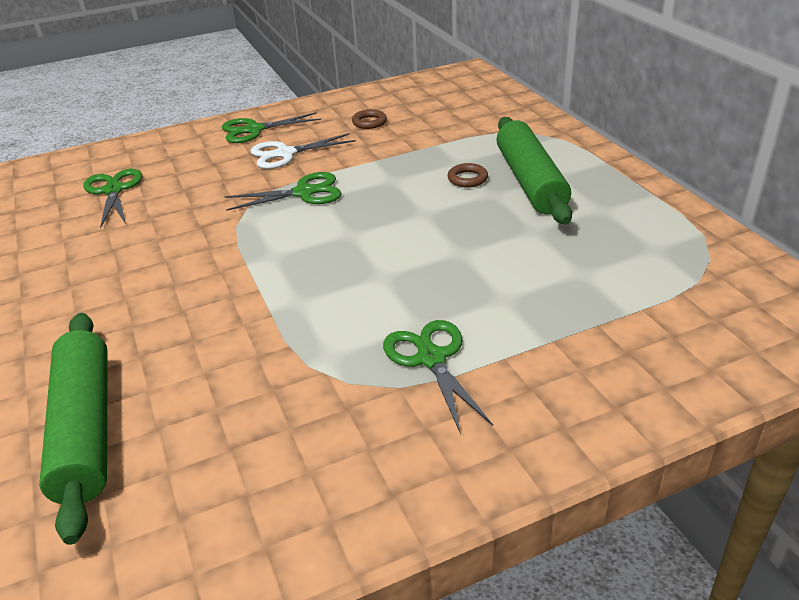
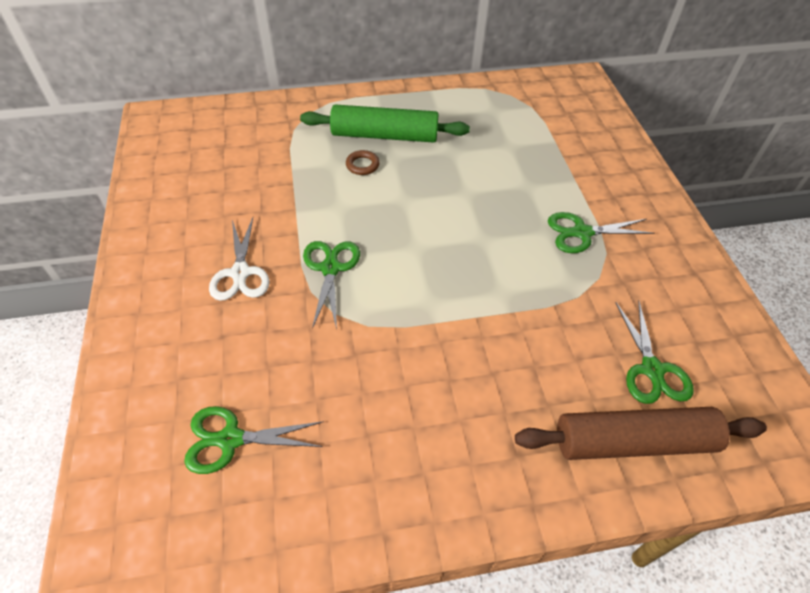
camera: 80 degrees left, 15 degrees up
(85, 429) = (633, 442): green rolling pin -> brown rolling pin
(254, 130) = (162, 293): green scissors -> green scissors (652, 369)
(369, 122) = (214, 202): brown ring -> none

